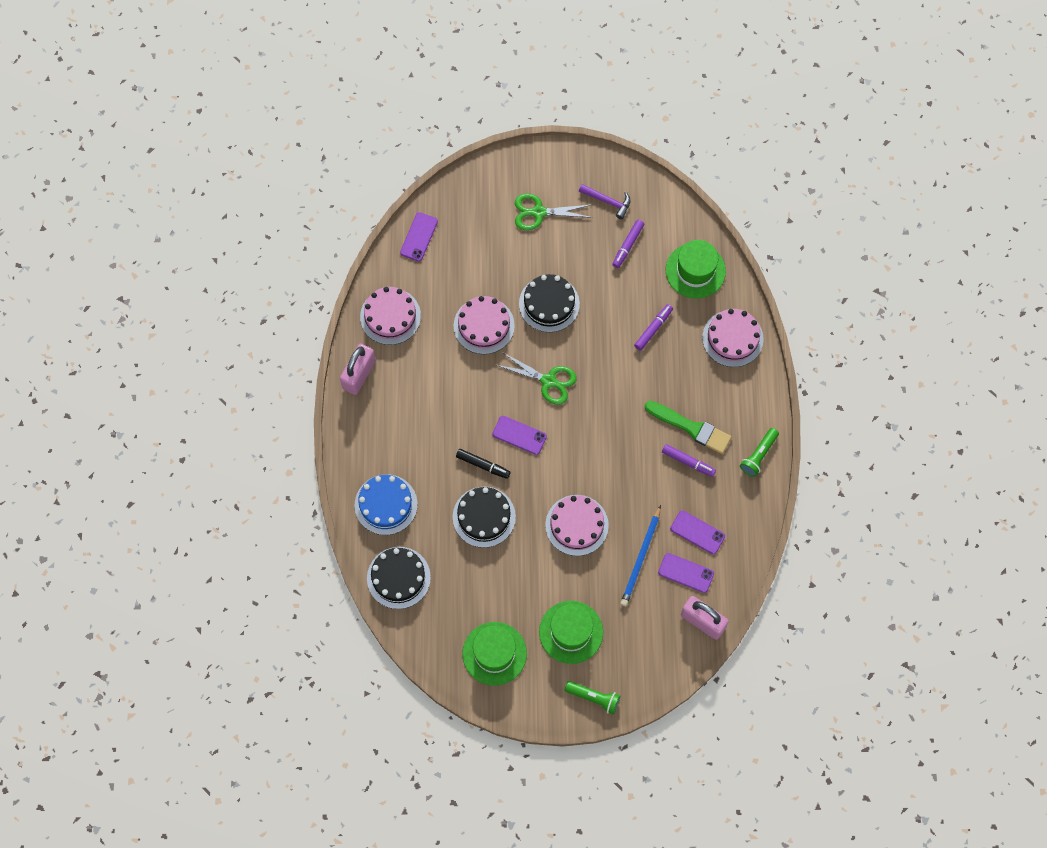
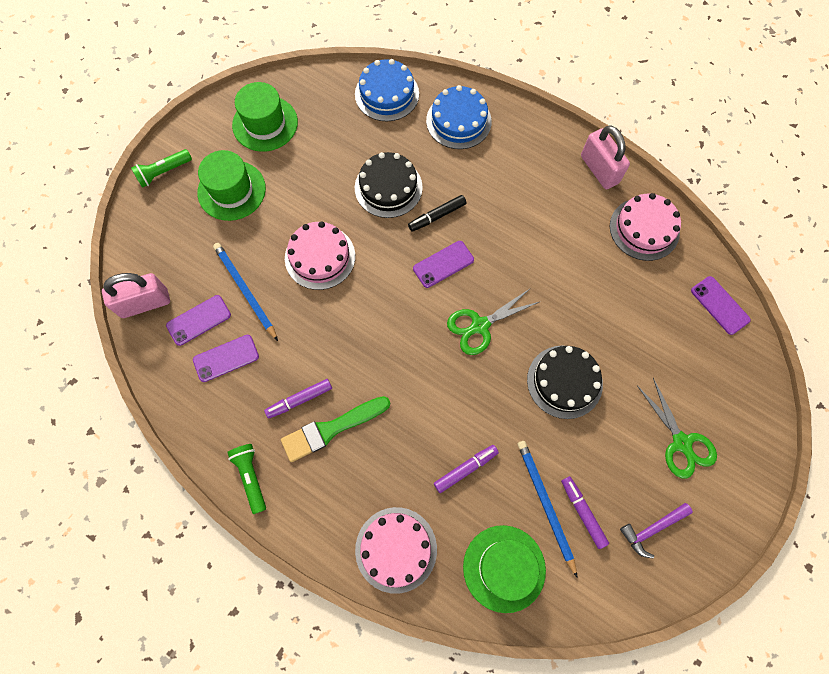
camera: 125 degrees right, 0 degrees up
(398, 577) = (387, 94): black cake -> blue cake
(484, 325) = (580, 304): pink cake -> none
(539, 212) = (681, 442): green scissors -> green scissors turned 120 degrees clockwise
(639, 269) = (545, 504): none -> blue pencil
(653, 329) = (465, 469): purple marker -> purple marker turned 105 degrees counterclockwise

